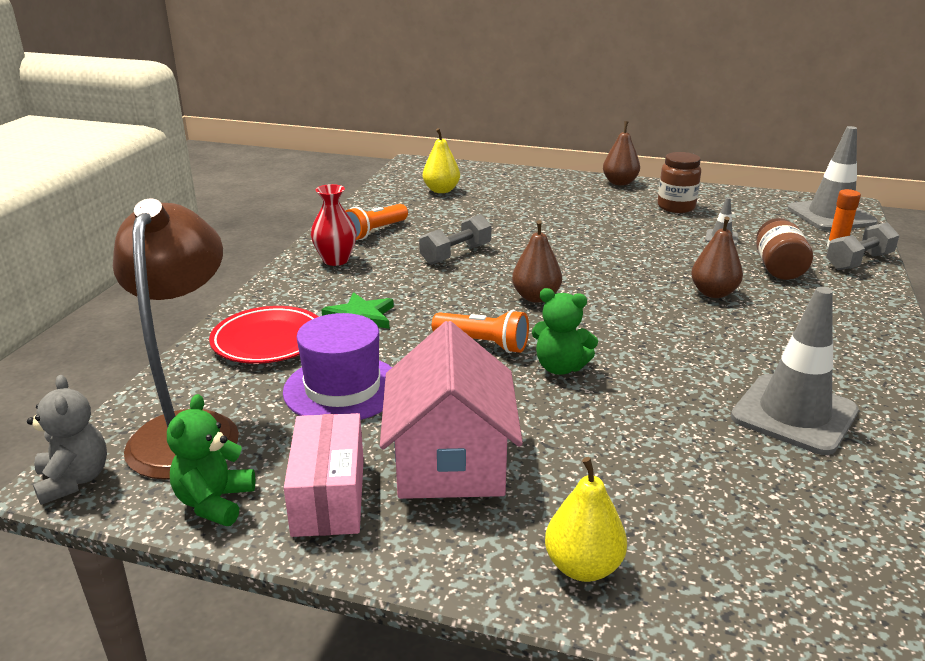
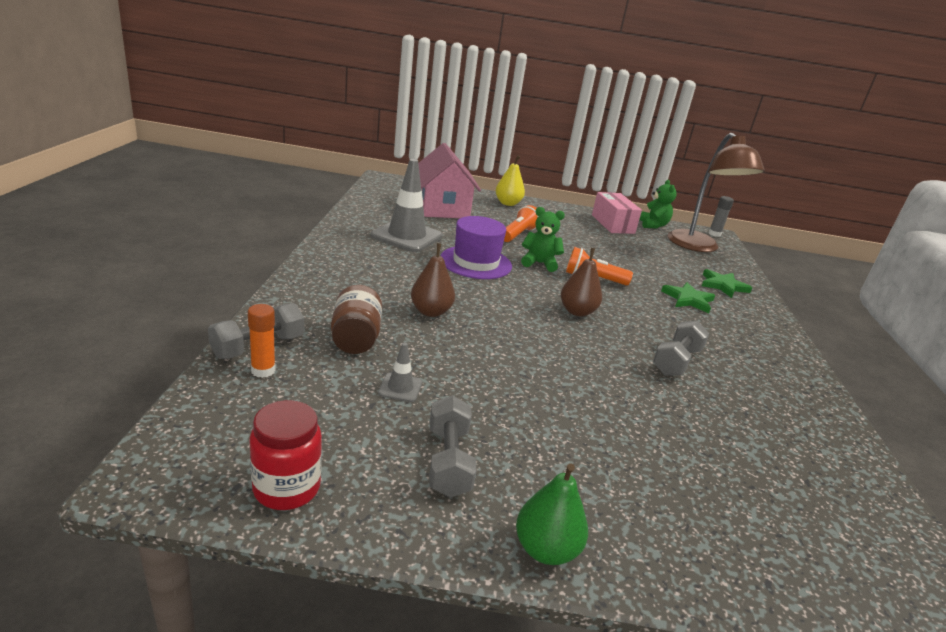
camera: 165 degrees right, 0 degrees up
(74, 480) = (714, 234): grey teddy bear -> grey glue stick
(268, 341) = (723, 285): red plate -> green star
(336, 260) = (771, 355): red vase -> none
(342, 388) = (650, 259): purple hat -> purple hat (475, 262)
(374, 232) = (786, 397): orange flashlight -> orange flashlight (518, 234)
(441, 190) = (810, 502): yellow pear -> none
(450, 461) = (573, 230): pink house -> pink house (442, 208)
(620, 183) = (545, 549): brown pear -> green pear
(676, 207) = (448, 461): brown jar -> grey dumbbell
(768, 200) = (286, 488): none -> red jar
(831, 216) = (211, 441): grey traffic cone -> none

